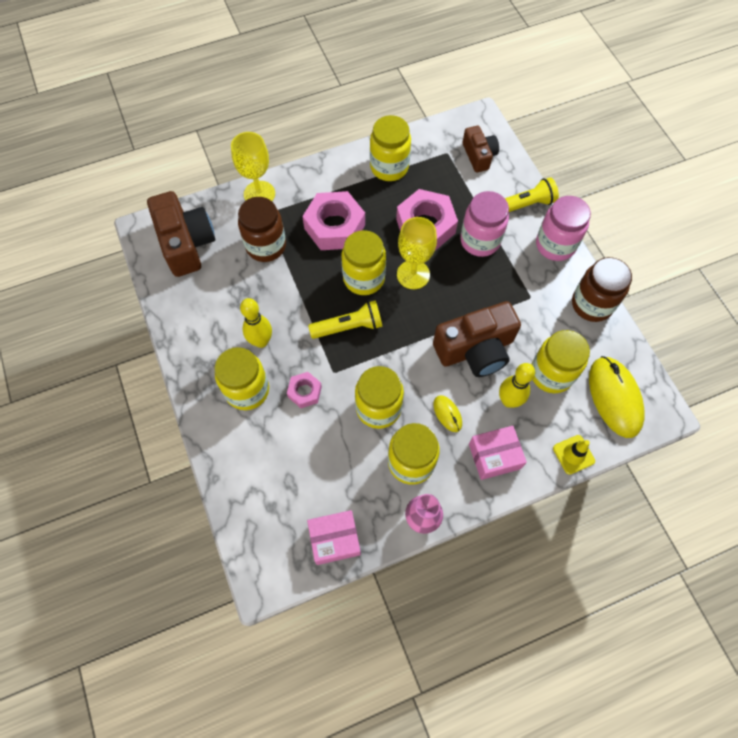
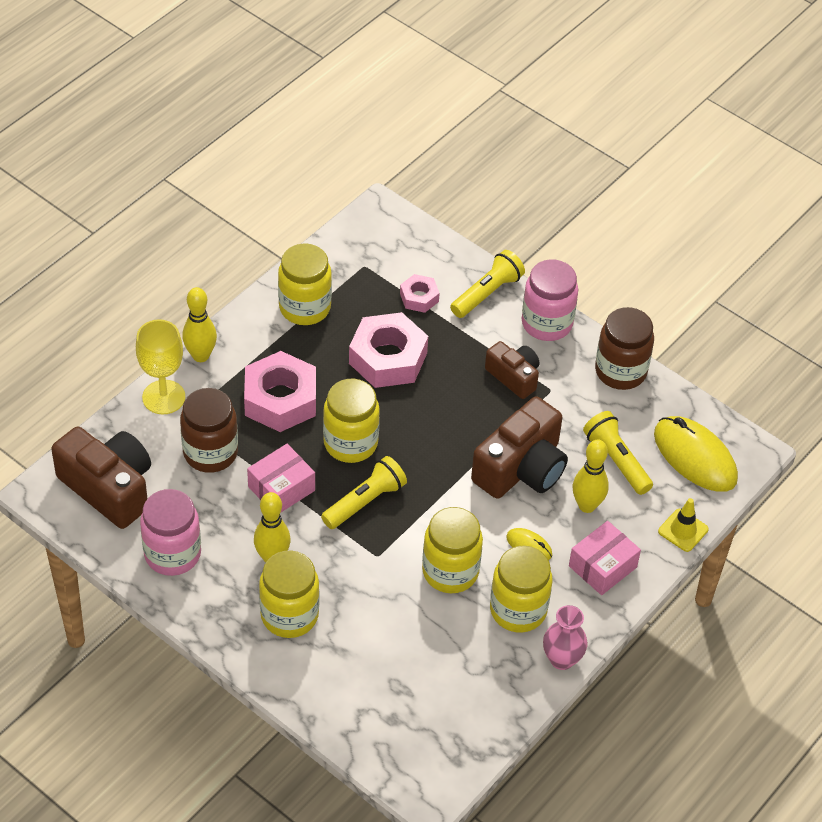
camera: 30 degrees left, 15 degrees down
(300, 174) = (200, 356): none -> yellow bowling pin
(304, 392) = (357, 589): pink nut -> pink nut (419, 297)
(334, 539) = (482, 719): pink box -> pink box (281, 488)
(413, 274) = (405, 417): yellow goblet -> none
(479, 156) = (404, 256): brown camera -> brown camera (514, 376)
(480, 241) = (460, 351): pink jar -> pink jar (172, 554)
(551, 374) = (616, 460): yellow jar -> yellow flashlight

